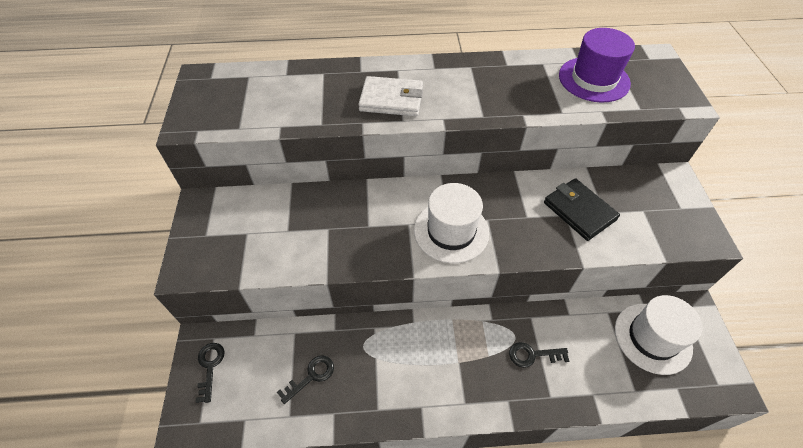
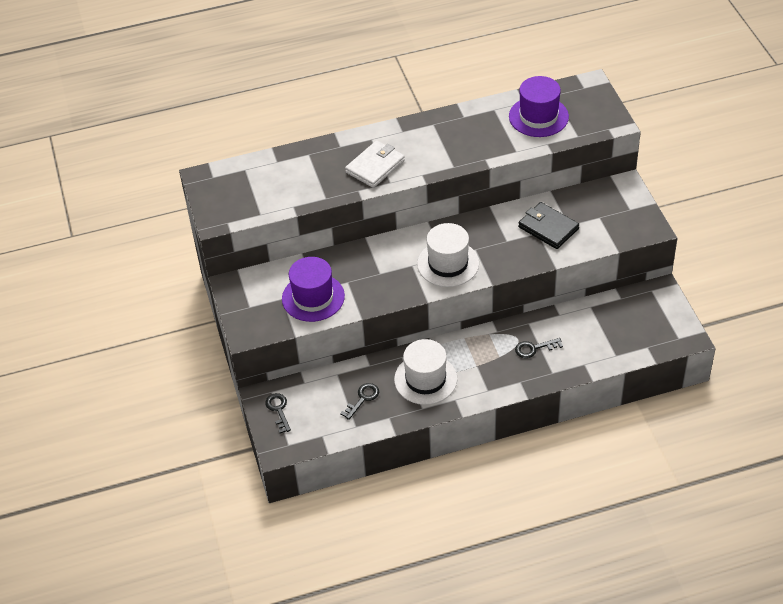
camera: 10 degrees left, 5 degrees down
(281, 240) = (313, 297): none -> purple hat
(391, 99) = (375, 166): white wallet -> white wallet turned 45 degrees counterclockwise
(652, 338) = (627, 317): white hat -> white hat (425, 379)

